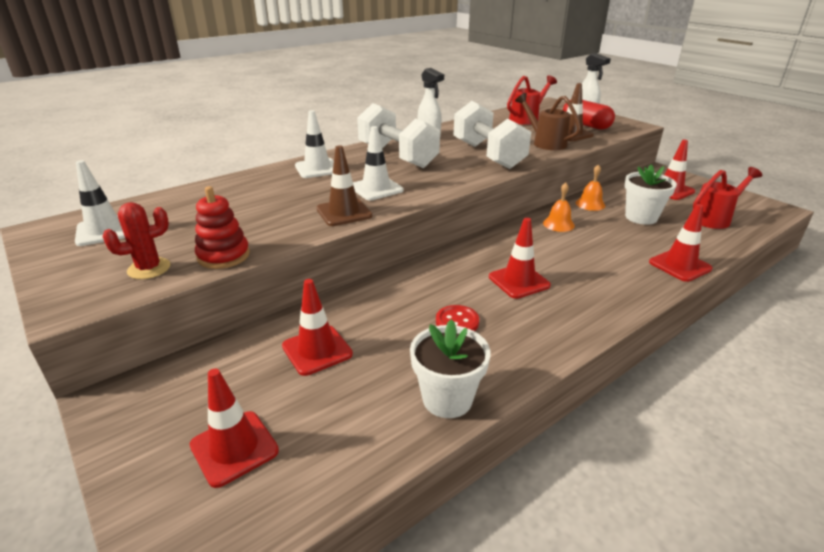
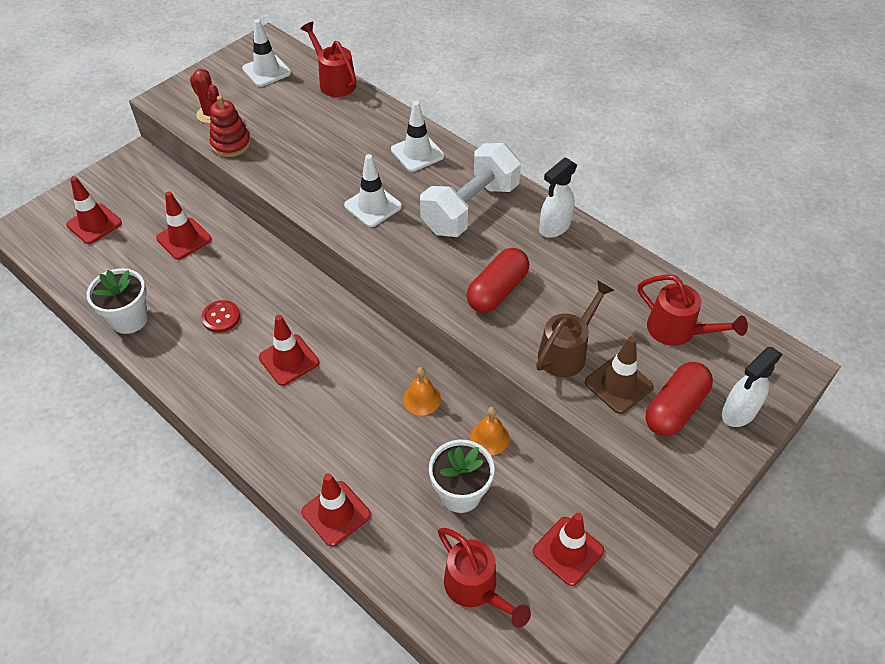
camera: 80 degrees right, 20 degrees up
(173, 196) = (334, 82): none -> red watering can
(344, 212) = (314, 194): brown traffic cone -> none
(488, 155) = (497, 291): white dumbbell -> red capsule

